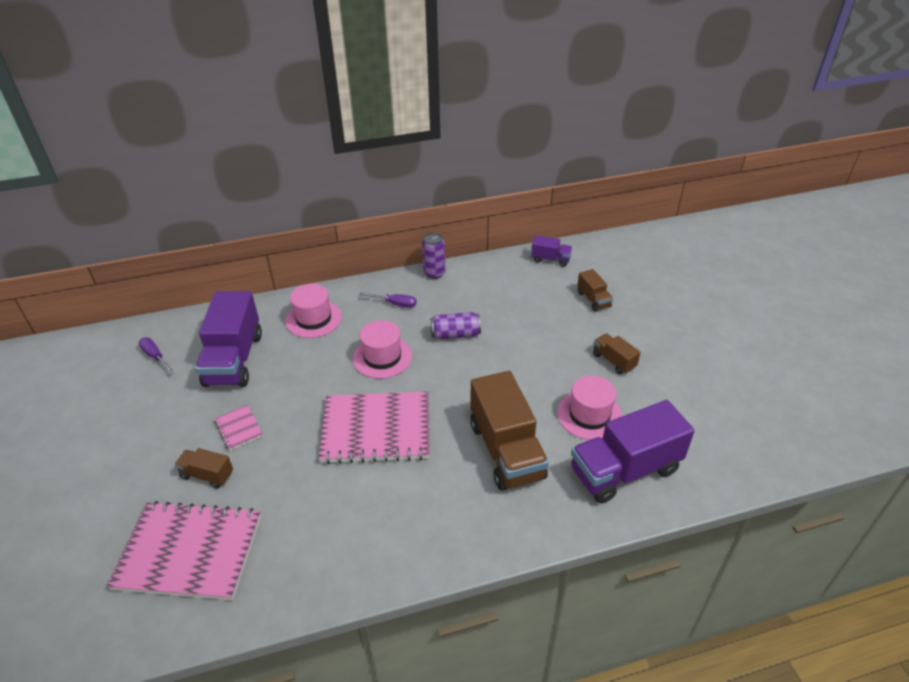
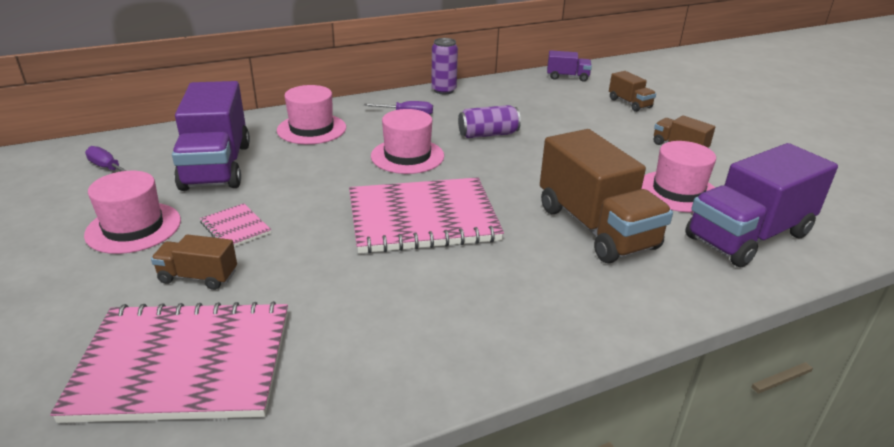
camera: 10 degrees left, 10 degrees down
(168, 422) = (133, 227): none -> pink hat

